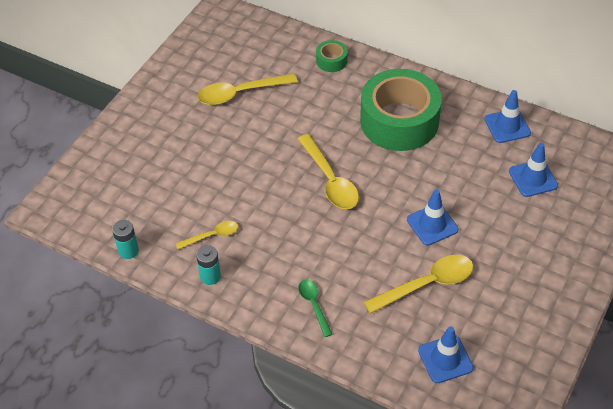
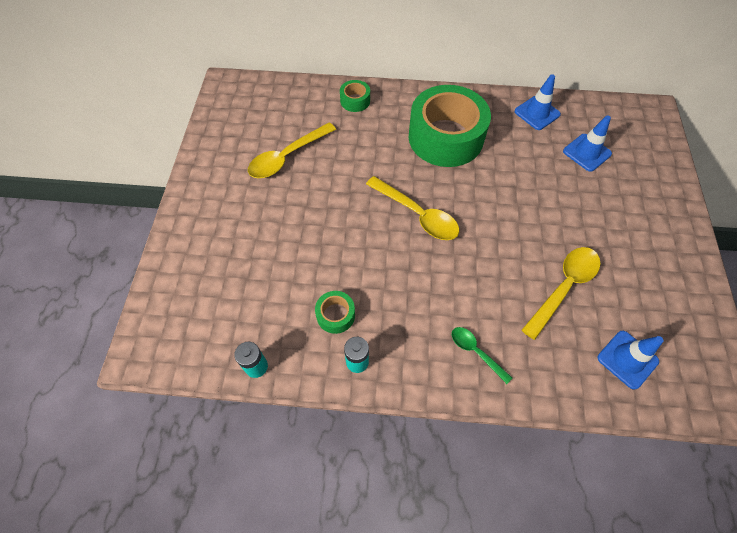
camera: 25 degrees left, 10 degrees up
(212, 236) = (335, 315): yellow spoon -> green tape
(432, 224) = (532, 225): blue traffic cone -> none

